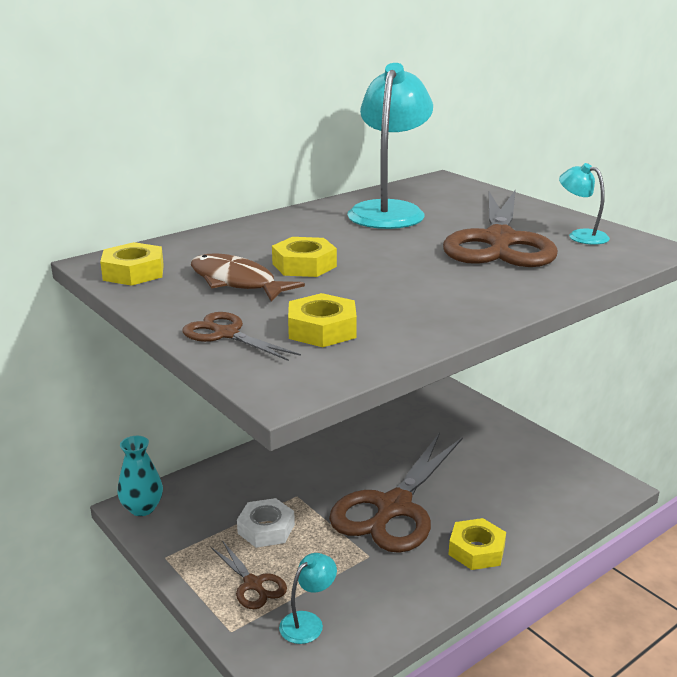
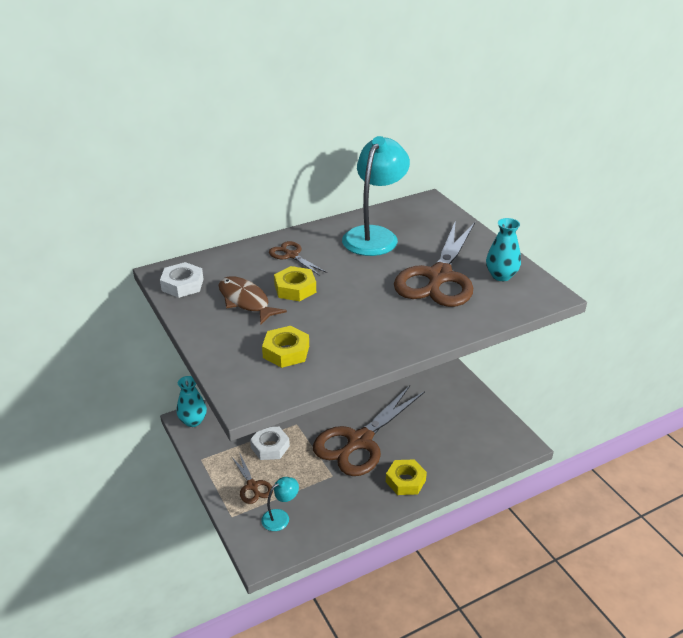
camera: 10 degrees right, 10 degrees up
(133, 272) = (182, 285): yellow nut -> white nut
(226, 334) = (225, 349): brown scissors -> brown scissors (291, 255)
(581, 235) = (501, 276): turquoise lamp -> turquoise vase

